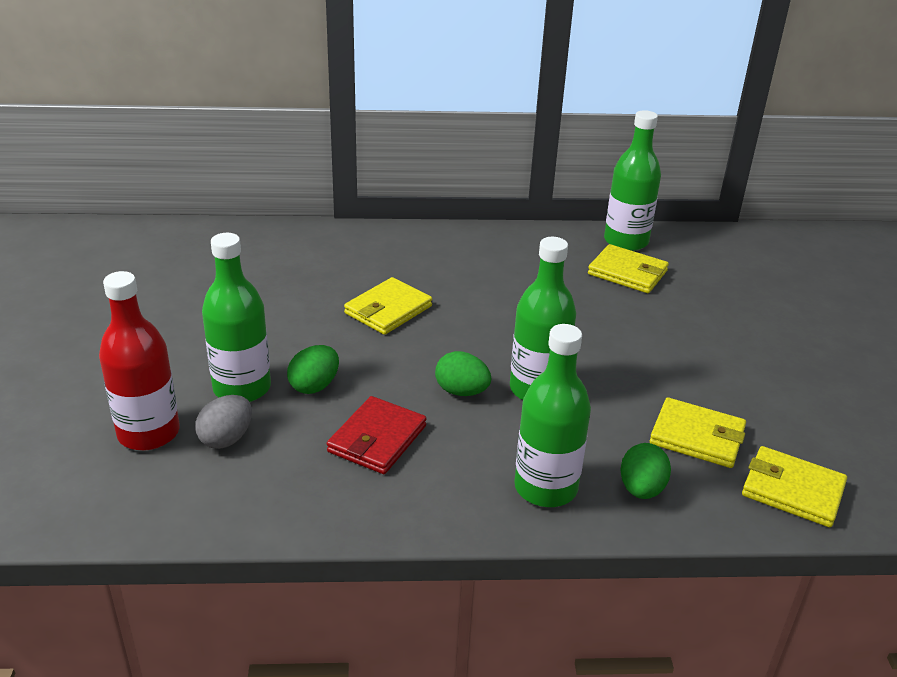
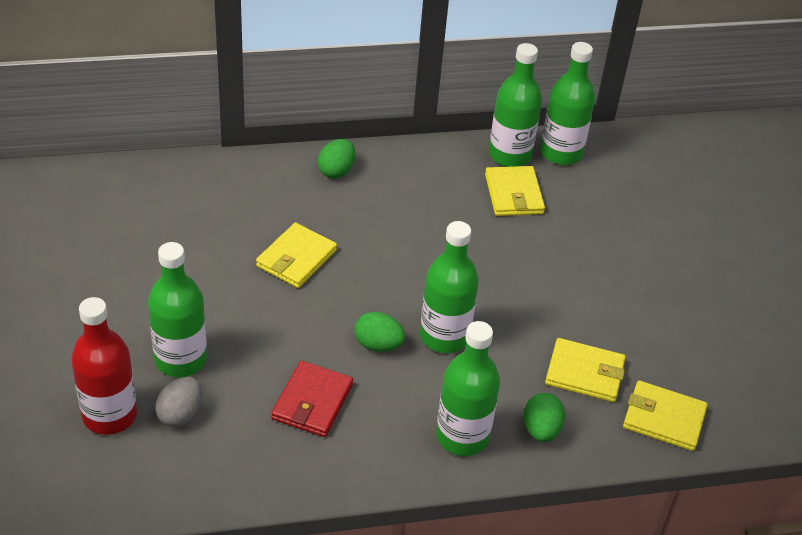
camera: 10 degrees left, 10 degrees up
(314, 386) = (246, 351): green egg -> green egg (336, 171)
(627, 272) = (514, 194): yellow wallet -> yellow wallet turned 60 degrees clockwise
(680, 243) = (561, 153): none -> green bottle

